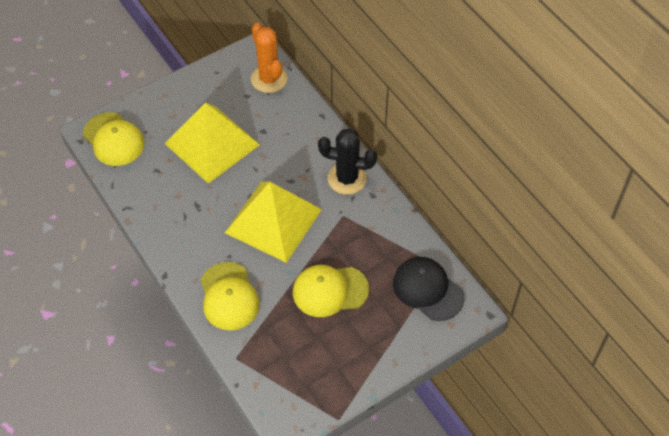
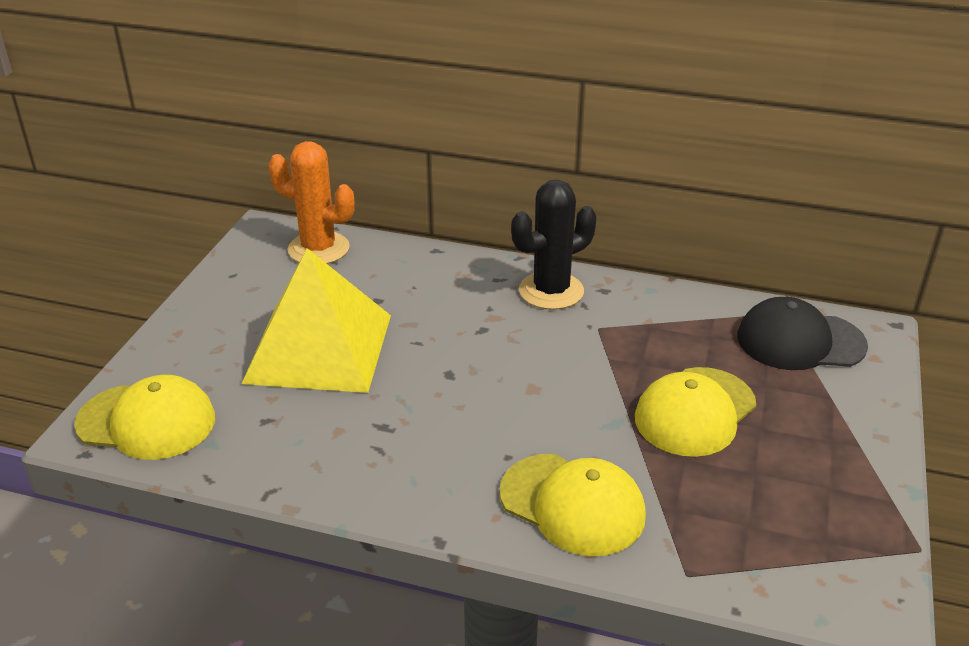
camera: 40 degrees left, 20 degrees down
(273, 221) = (517, 382): yellow pyramid -> none

